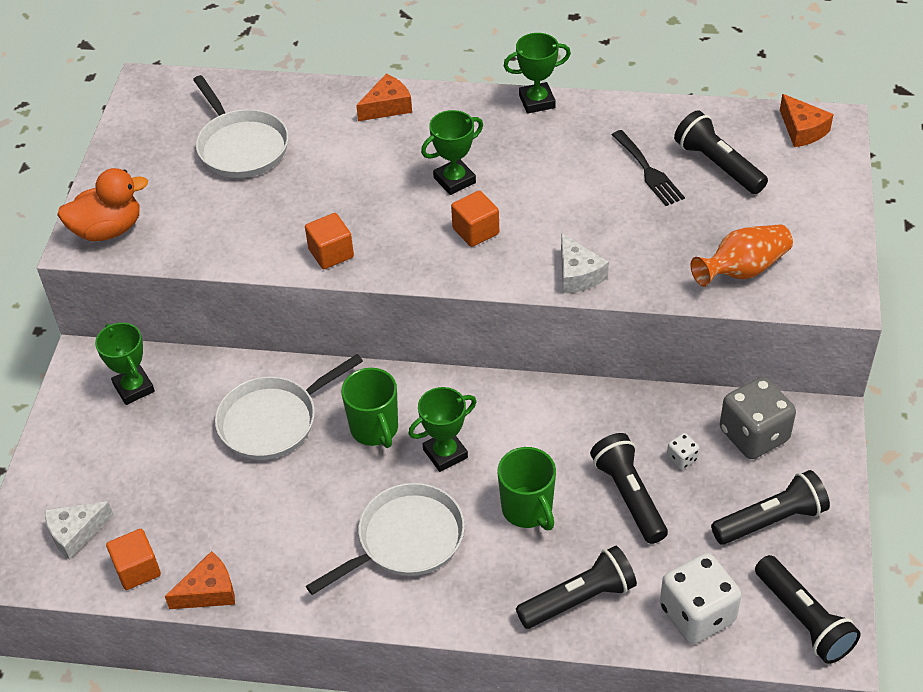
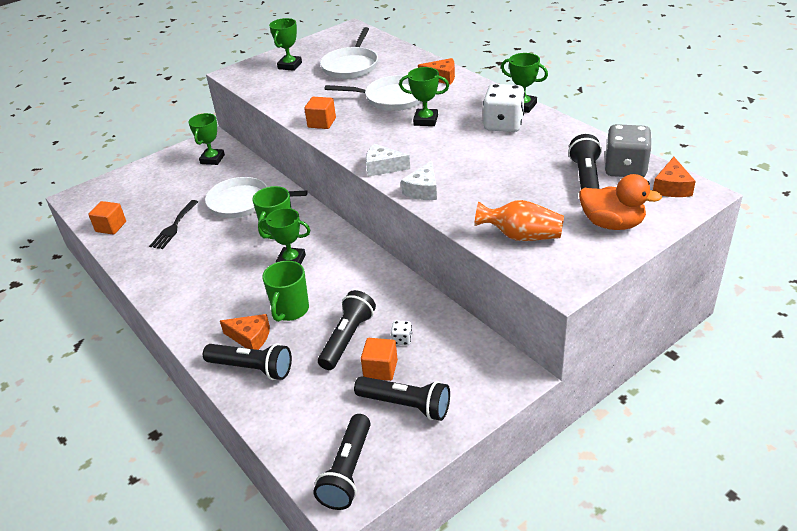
camera: 45 degrees right, 10 degrees down
(76, 533) = (113, 200): white cheese -> white cheese (383, 167)
(108, 230) = (250, 73): orange duck -> orange duck (612, 224)
(150, 189) = (290, 65): none -> green trophy
(208, 591) = (120, 252): orange cheese -> orange cheese (250, 337)
(405, 540) = (220, 286): white pan -> white pan (392, 98)
(475, 231) = (402, 146): orange cube -> orange cube (380, 369)
(648, 171) = (538, 163): black fork -> black fork (174, 227)
(697, 614) = (296, 421): white dice -> white dice (503, 124)
(754, 435) = (460, 355): grey dice -> grey dice (625, 169)

